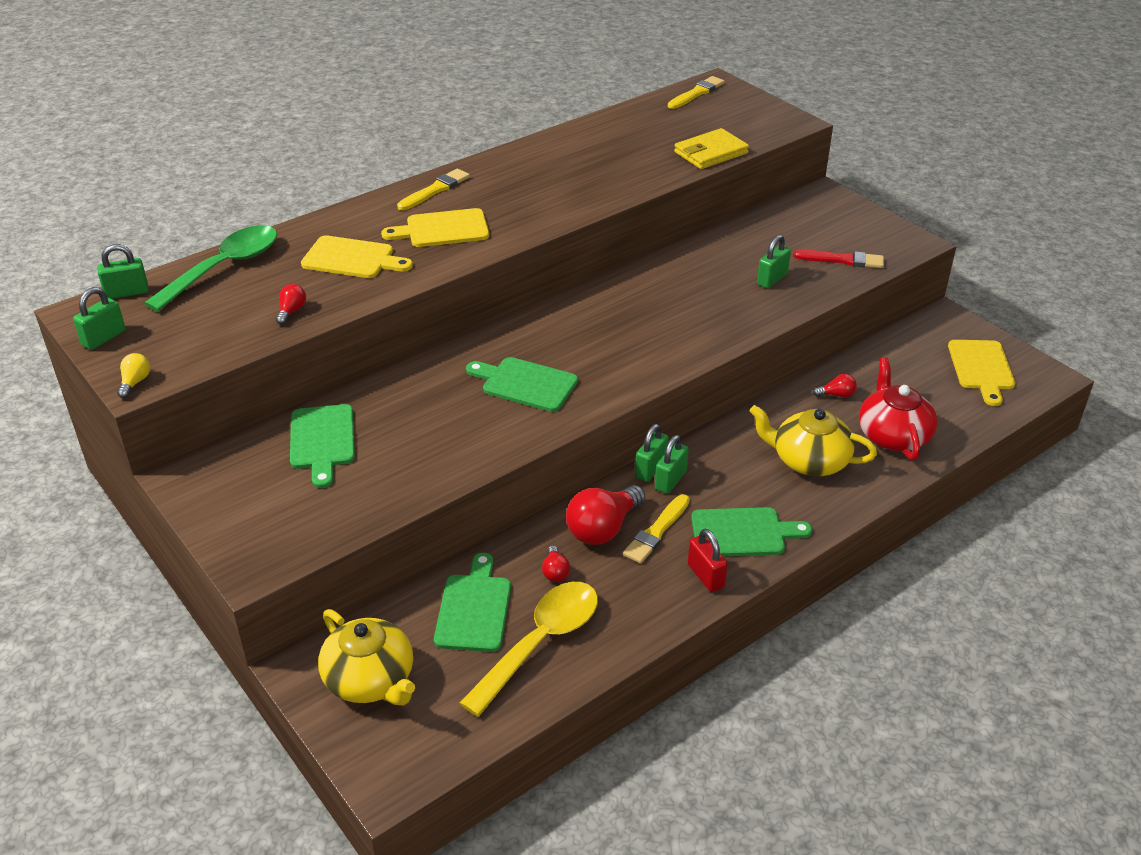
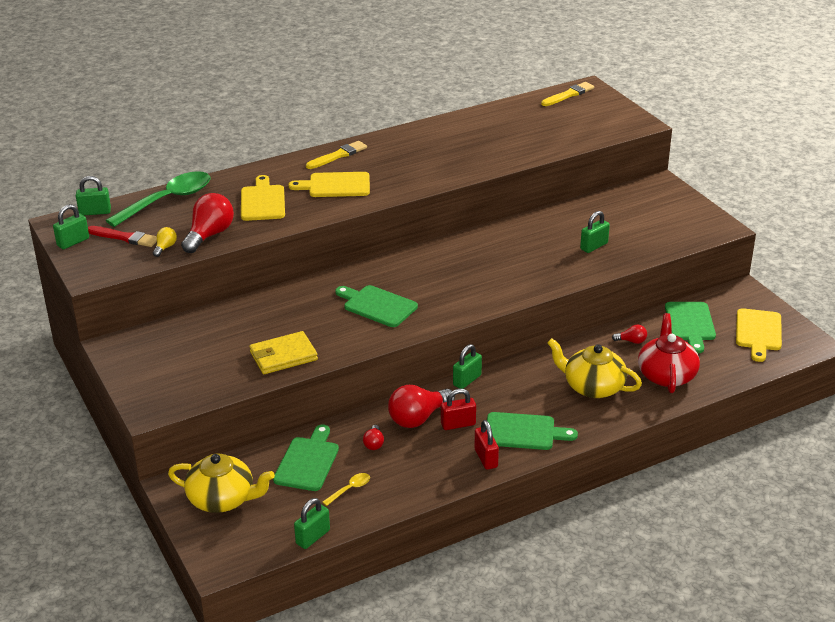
camera: 10 degrees right, 5 degrees down
(135, 382) = (89, 274): yellow light bulb -> yellow light bulb (165, 247)
(291, 311) = (209, 235): red light bulb -> red light bulb, size x2.08
(322, 441) = (218, 331): green cutting board -> green cutting board (690, 324)
(352, 258) = (262, 201): yellow cutting board -> yellow cutting board turned 120 degrees counterclockwise
(370, 680) = (222, 499): yellow teapot -> yellow teapot turned 45 degrees counterclockwise
(540, 643) = (350, 489): yellow spoon -> yellow spoon, size x0.41
(656, 531) = (458, 424): yellow brush -> red padlock
(670, 480) = (479, 390): green padlock -> green padlock (313, 537)
(710, 153) = (563, 143): yellow wallet -> yellow wallet (283, 356)
(842, 260) = (656, 236): red brush -> red brush (125, 237)

